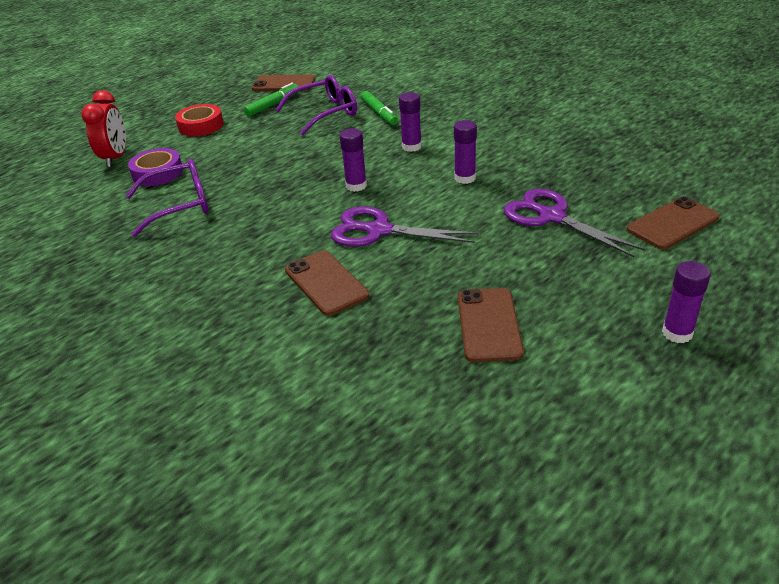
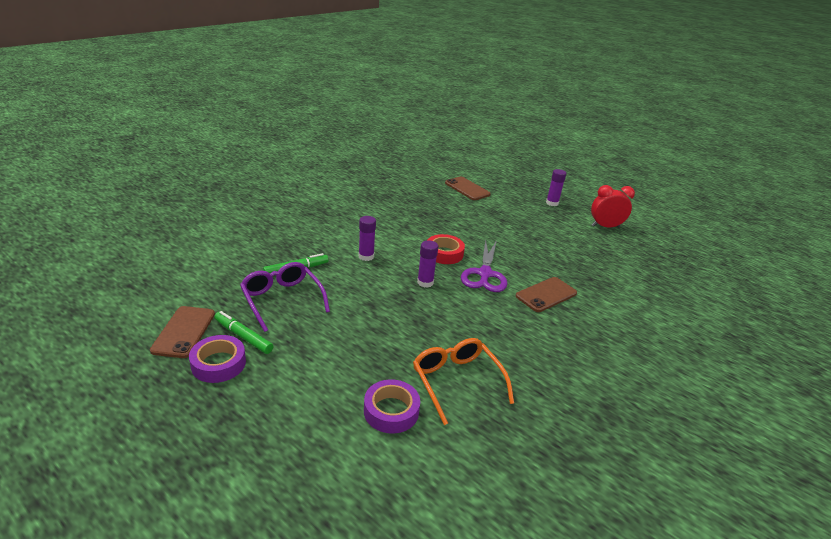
camera: 100 degrees left, 5 degrees down
(116, 158) = (347, 462): red clock -> red clock (605, 226)
(179, 205) = (456, 381): purple glasses -> orange glasses
(201, 126) = (278, 392): red tape -> red tape (444, 253)
(241, 101) = (218, 363): none -> purple tape
(465, 178) = (417, 239): purple glue stick -> none
(488, 324) = (564, 244): brown phone -> none
(551, 217) = (463, 217): purple scissors -> none

